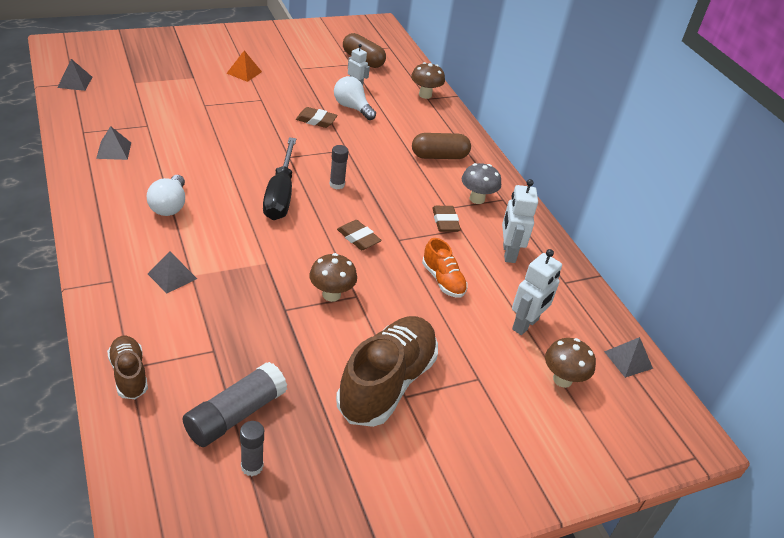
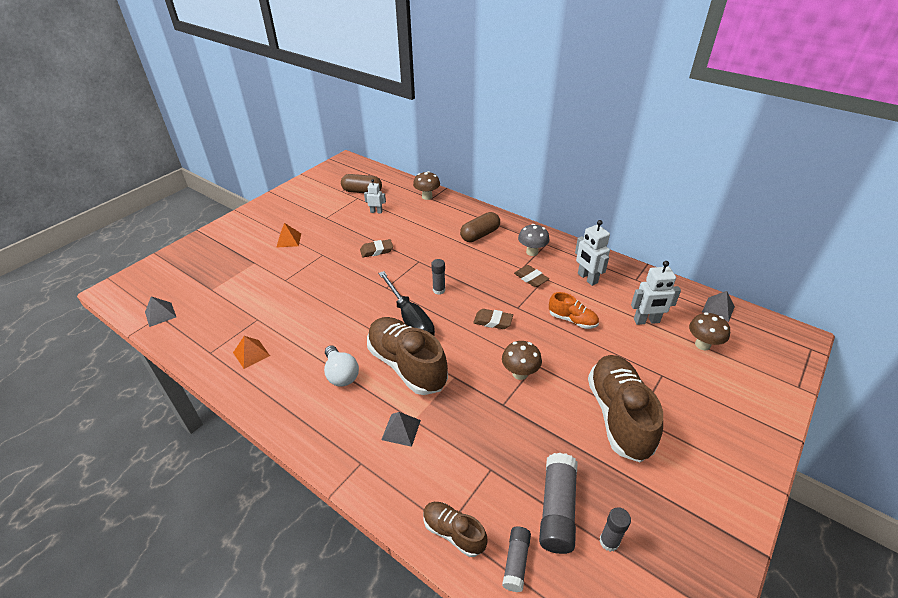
camera: 25 degrees left, 0 degrees up
(114, 150) = (251, 354): grey pyramid -> orange pyramid
(155, 427) = (516, 562): none -> grey glue stick
(234, 230) = (407, 365): none -> brown shoe
(352, 108) = (391, 229): white light bulb -> none
(525, 325) = (646, 321): white robot -> white robot turned 75 degrees clockwise

